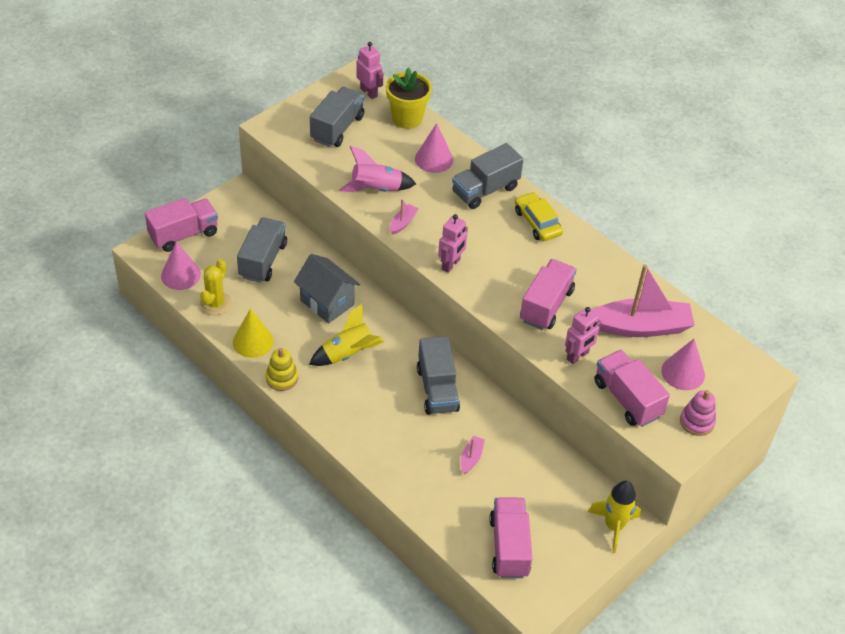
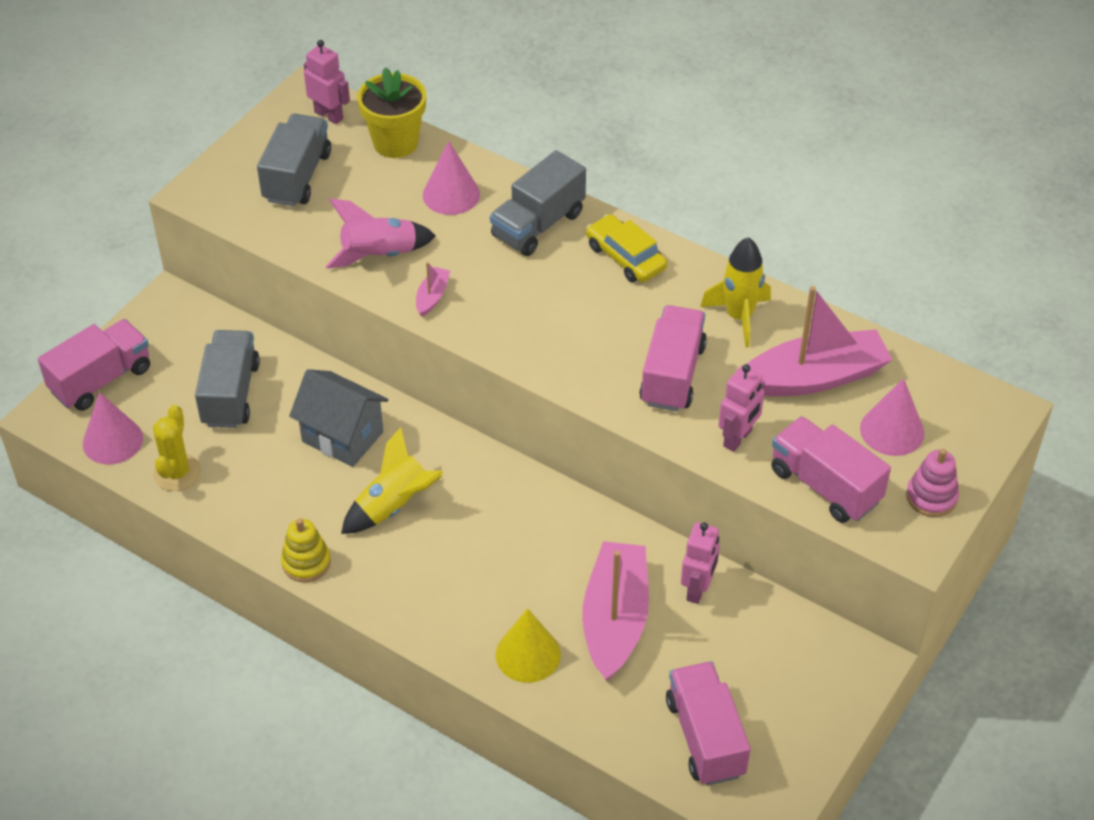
camera: 10 degrees left, 0 degrees up
(253, 341) = (248, 517): yellow cone -> yellow cone (528, 654)
(437, 389) = (538, 530): grey truck -> none
(451, 264) = (519, 343): pink robot -> pink robot (698, 589)
(471, 458) = (615, 619): pink boat -> pink boat, size x2.34
(614, 526) = (845, 673): yellow rocket -> yellow rocket (739, 317)

